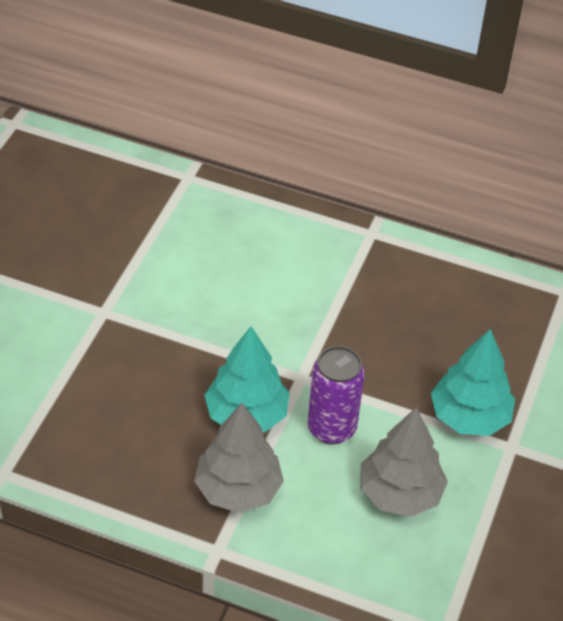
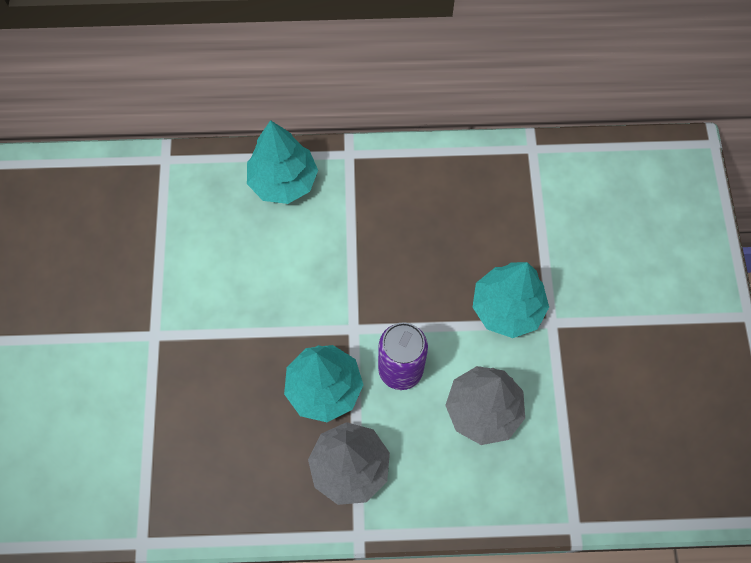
camera: 20 degrees left, 20 degrees up
(294, 233) = (283, 181): none -> turquoise tree

